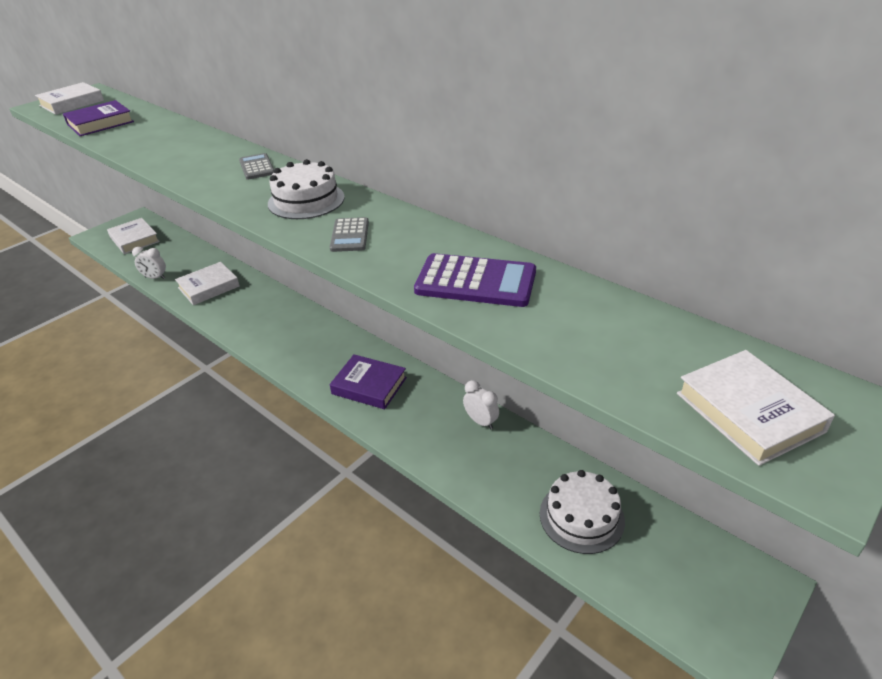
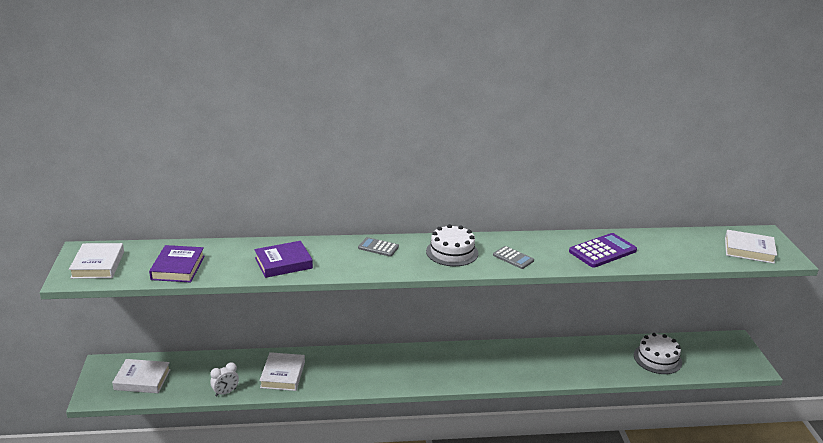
camera: 50 degrees left, 10 degrees down
(369, 385) = (488, 366): purple book -> purple book (283, 263)
(481, 421) = (564, 348): white clock -> none

